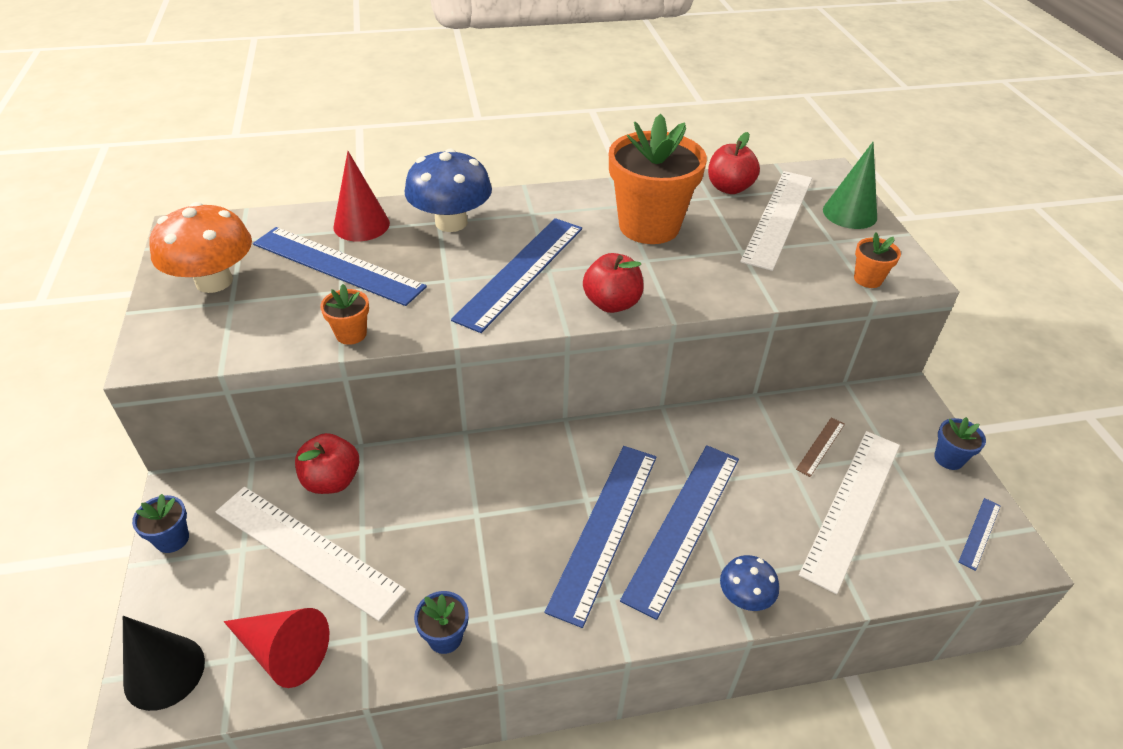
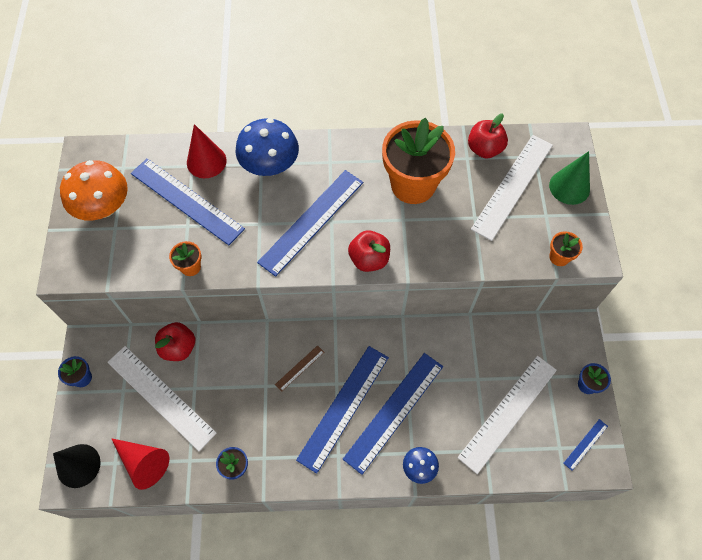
camera: 10 degrees right, 20 degrees up
(821, 446) = (502, 363): brown ruler -> brown ruler (299, 368)

